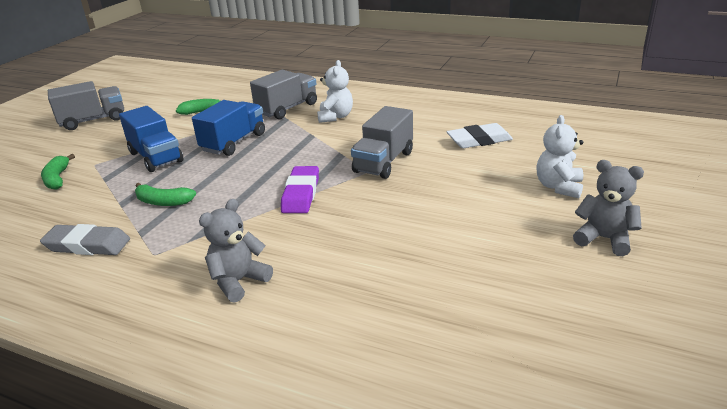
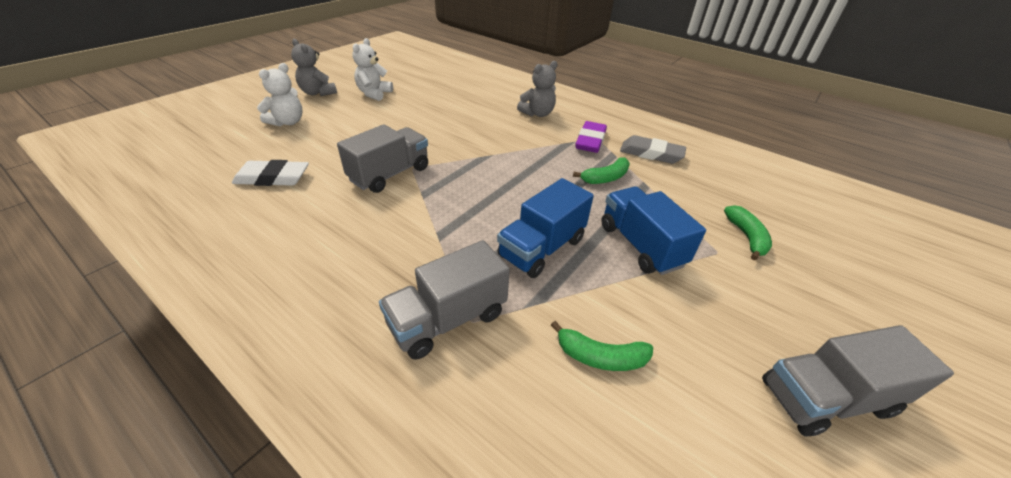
camera: 170 degrees left, 10 degrees up
(163, 202) = (605, 178): green banana -> green banana turned 120 degrees clockwise
(301, 194) = (482, 159): purple eraser -> purple eraser (590, 141)
(335, 117) = (386, 269): white teddy bear -> white teddy bear (374, 94)

